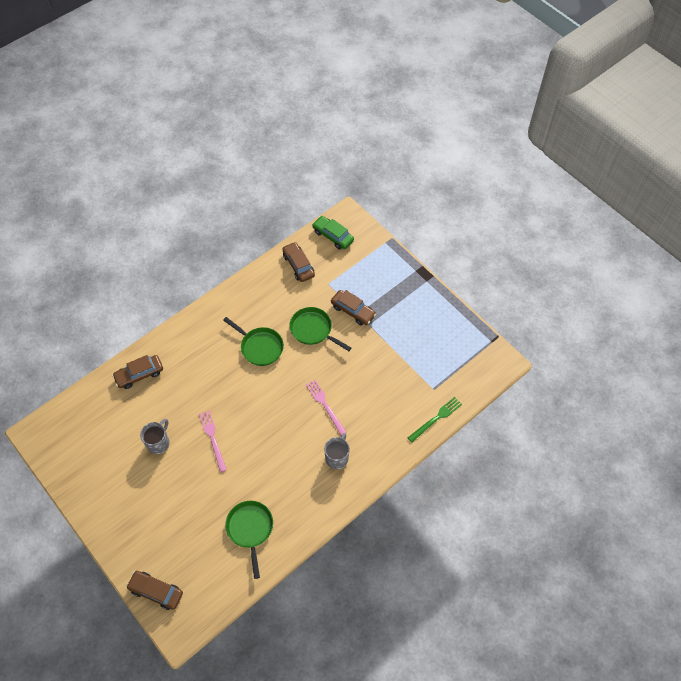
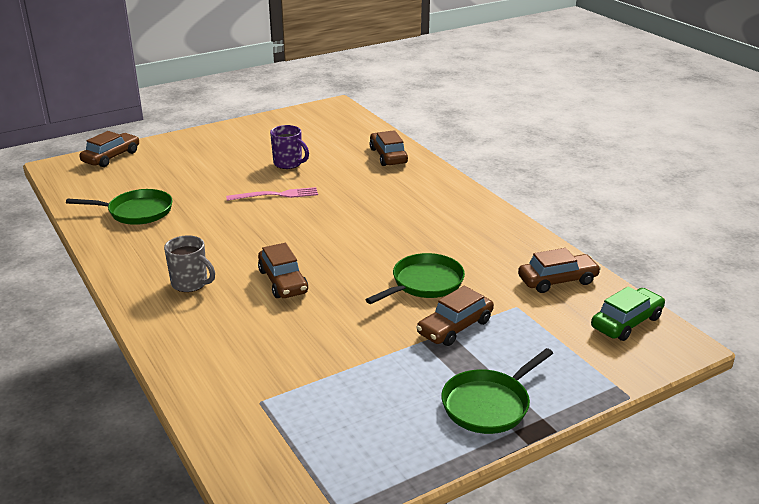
camera: 100 degrees right, 30 degrees down
(159, 443) = (288, 164): grey mug -> purple mug
(260, 347) = (405, 236): green pan -> green pan (489, 404)
(325, 405) = (283, 281): pink fork -> brown car
(436, 418) = (199, 395): green fork -> none

